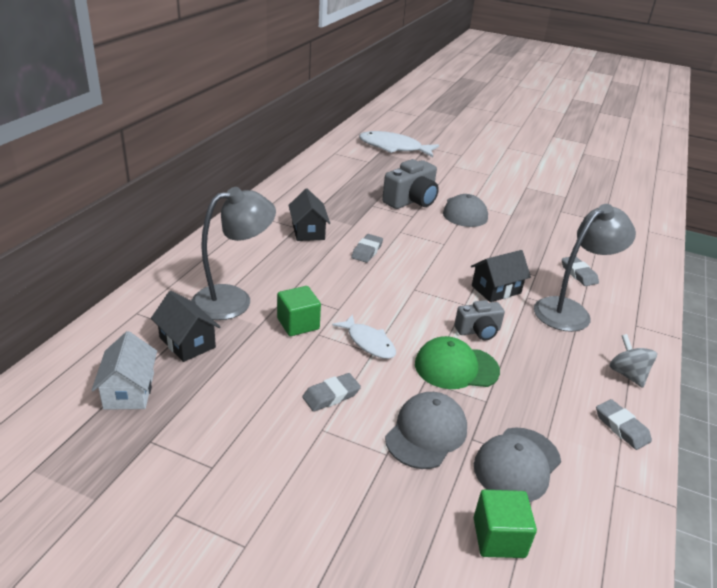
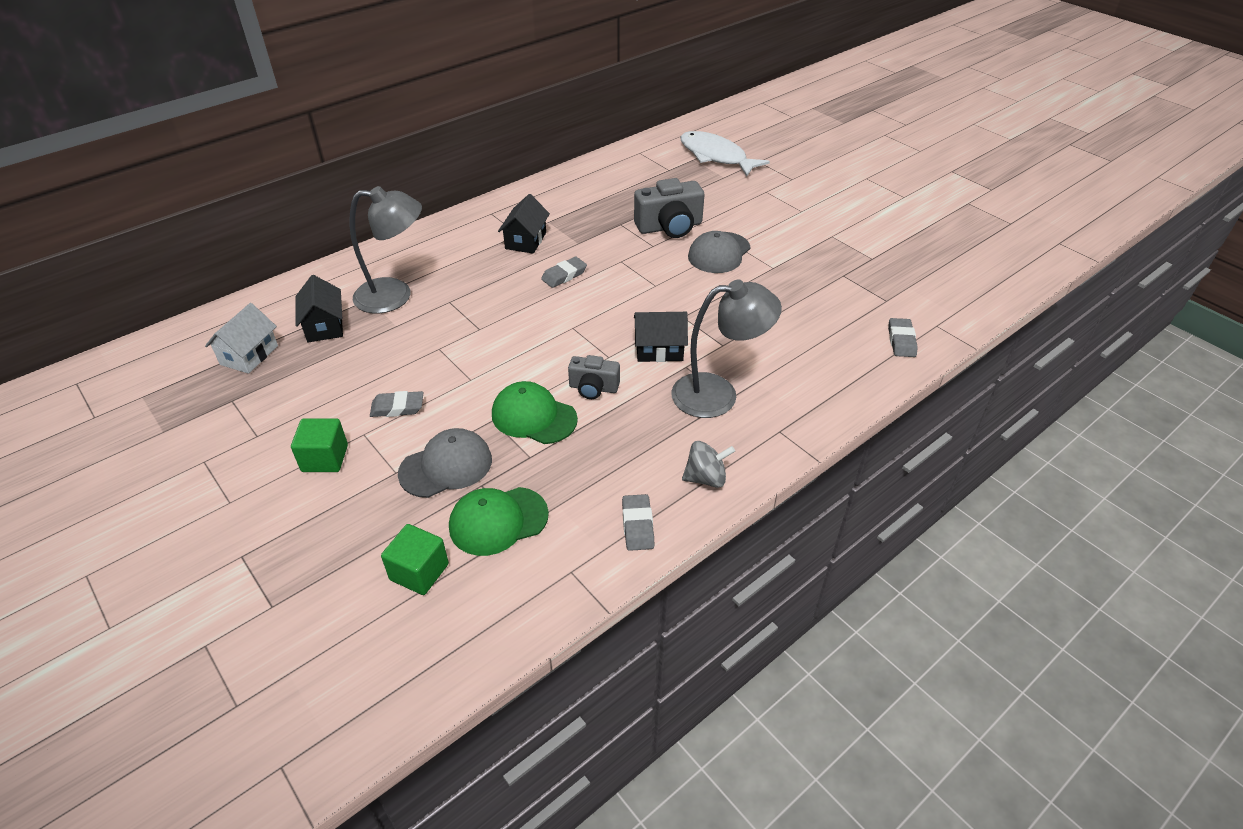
camera: 30 degrees right, 10 degrees up
(298, 324) = (429, 334): green cube -> green cube (325, 458)
(368, 342) = (475, 369): white fish -> none
(517, 464) = (498, 521): grey cap -> green cap
(578, 274) = (777, 356): grey eraser -> grey eraser (901, 341)
(627, 374) = (706, 478): grey spinning top -> grey spinning top turned 75 degrees clockwise

